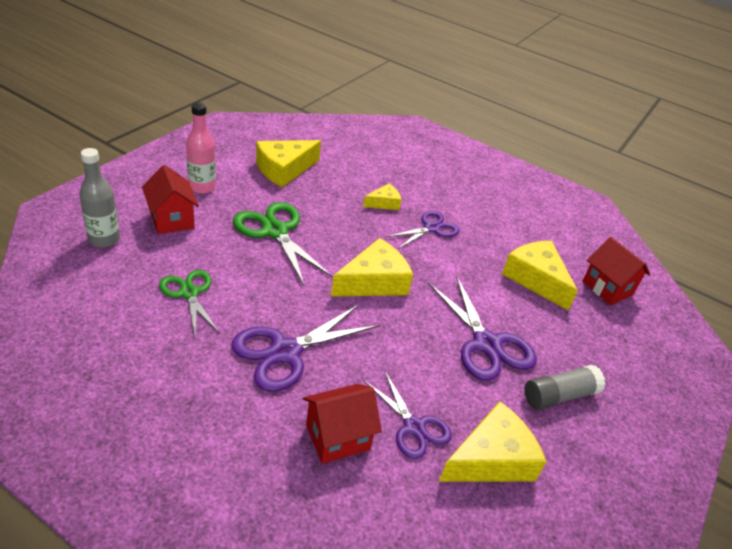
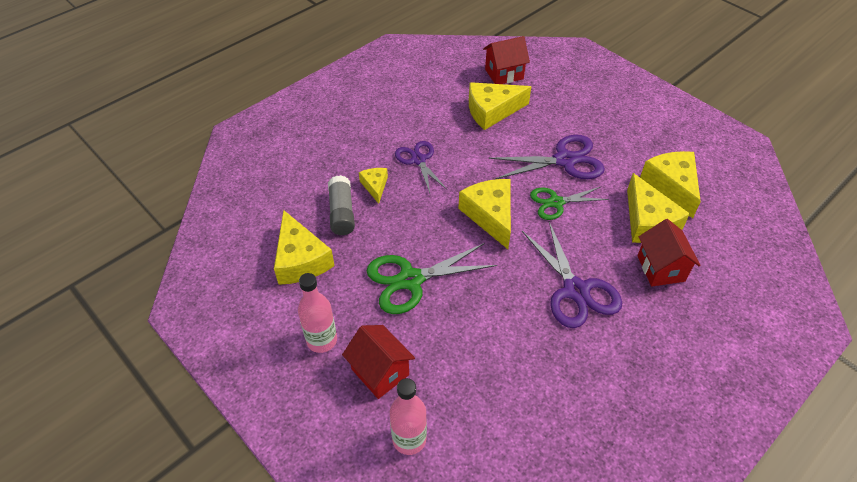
camera: 70 degrees left, 10 degrees up
(104, 239) = (409, 439): grey bottle -> pink bottle
(172, 219) = (380, 372): red house -> red house turned 60 degrees clockwise
(189, 293) = (500, 359): green scissors -> green scissors (556, 202)
(414, 427) = (648, 222): purple scissors -> yellow cheese
(559, 396) = (614, 135): grey glue stick -> grey glue stick (341, 213)

